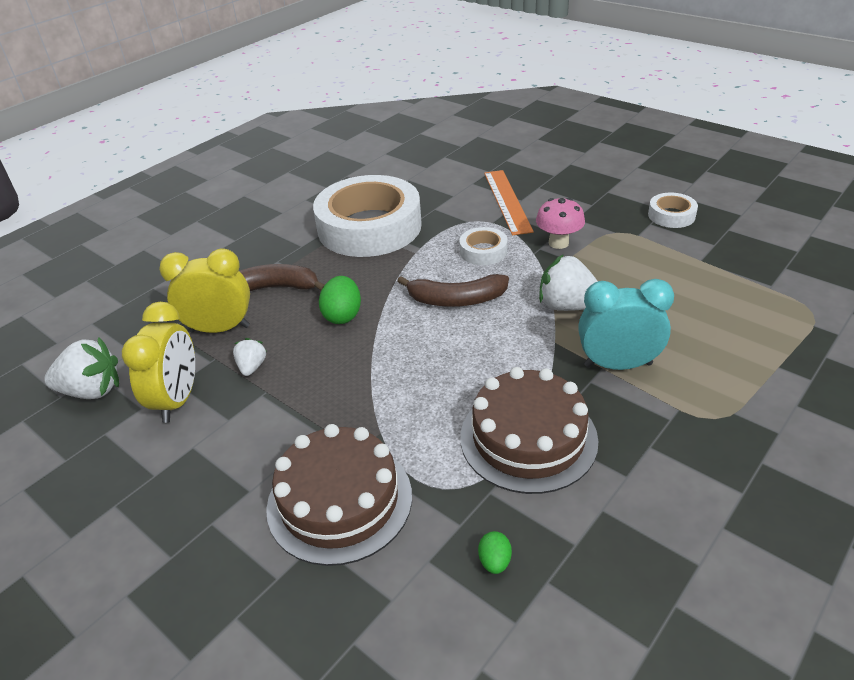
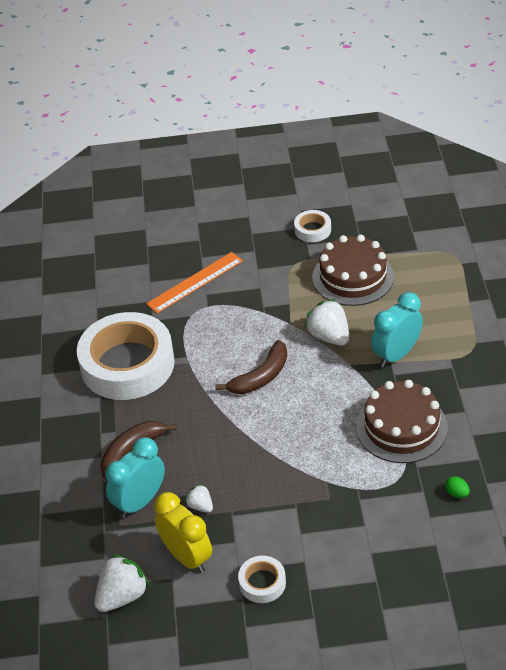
camera: 45 degrees left, 5 degrees up
(220, 329) = (139, 502): yellow clock -> turquoise clock
(339, 501) = (355, 527): brown cake -> brown cake (353, 277)
(343, 315) = (206, 436): green egg -> none
(483, 251) = (231, 332): white tape -> white tape (262, 583)
(507, 201) = (195, 282): orange ruler -> orange ruler turned 75 degrees counterclockwise
(558, 243) = (270, 295): pink mushroom -> none
(568, 306) = (329, 336): white strawberry -> white strawberry turned 75 degrees clockwise

